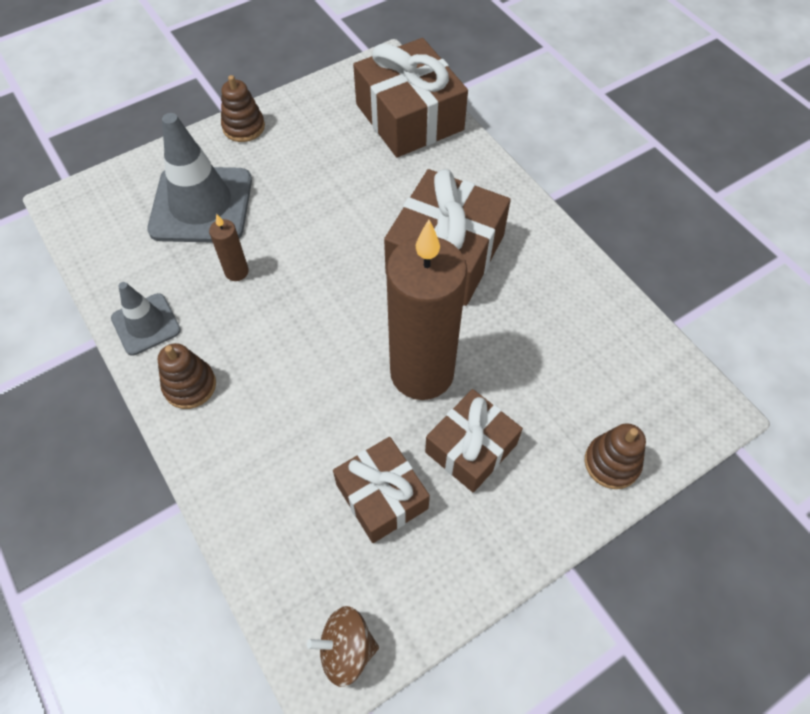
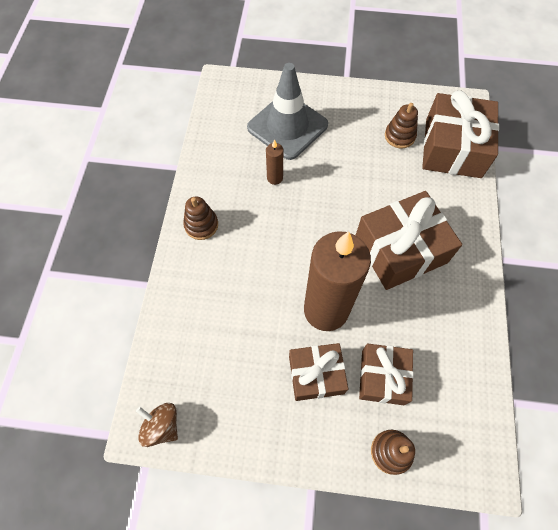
camera: 40 degrees right, 5 degrees up
(146, 324) = (207, 176): grey traffic cone -> none
(243, 127) = (347, 94): brown stacking toy -> brown stacking toy (399, 136)
(381, 496) = (246, 361): brown gift -> brown gift (382, 377)

